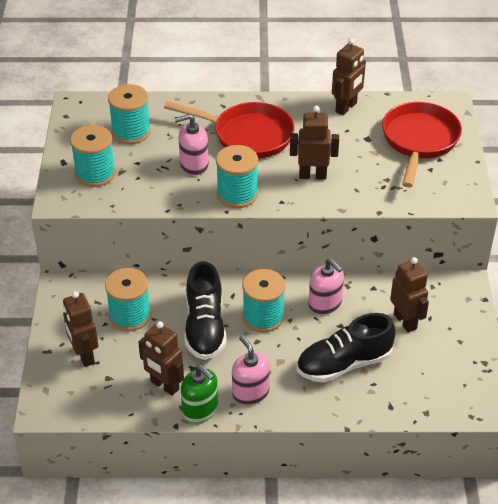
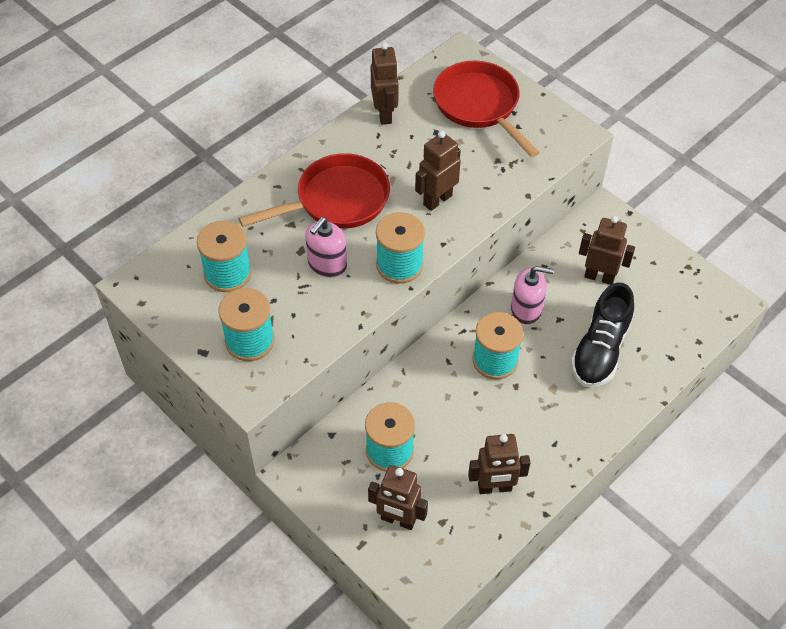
camera: 45 degrees left, 10 degrees up
(200, 410) = (547, 483): green soap dispenser -> none
(205, 327) = (462, 408): black shoe -> none
(250, 392) = (564, 434): pink soap dispenser -> none

